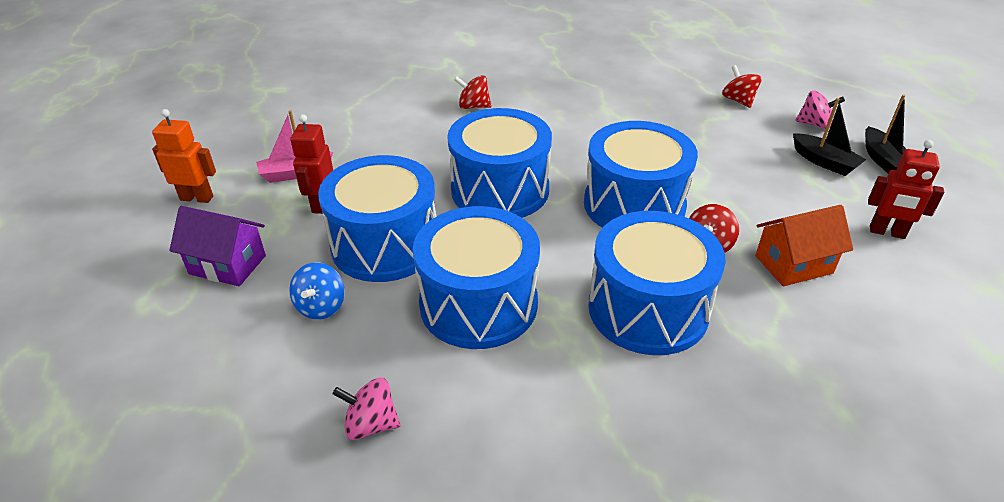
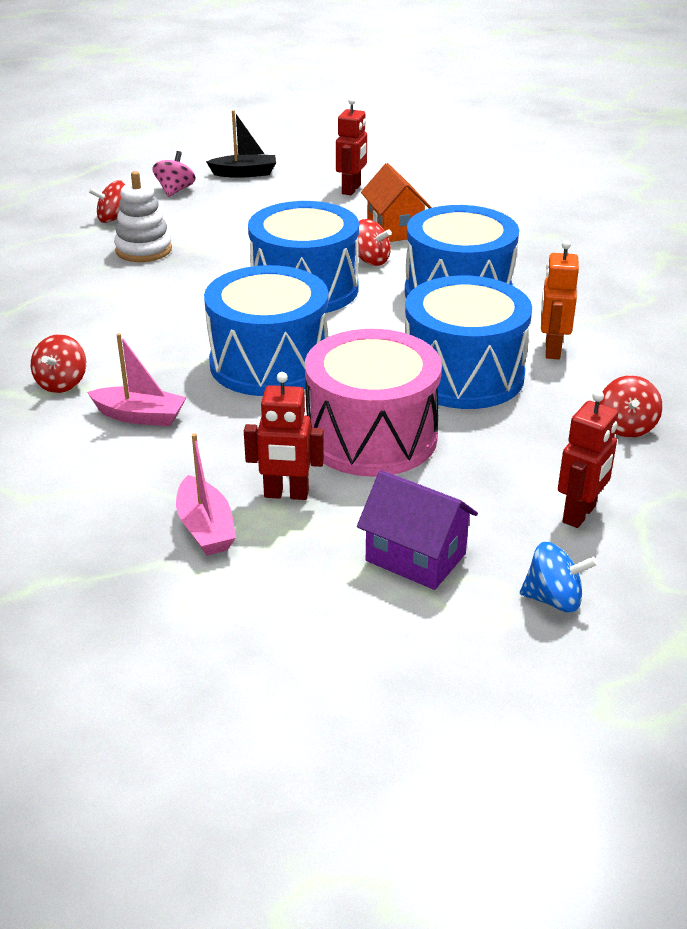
camera: 90 degrees left, 5 degrees down
(197, 198) = (259, 621): orange robot -> orange robot (552, 350)
(227, 265) = (415, 557): purple house -> purple house turned 75 degrees counterclockwise
(242, 366) = (579, 514): none -> red robot
(321, 306) = (481, 472): blue spinning top -> blue spinning top (553, 599)
(371, 424) = (626, 427): pink spinning top -> red spinning top
(385, 244) = (371, 437): blue drum -> pink drum
(429, 139) = (140, 416): none -> pink boat
(684, 119) = (143, 250): none -> white stacking toy
(824, 162) = (244, 196): black boat -> none

